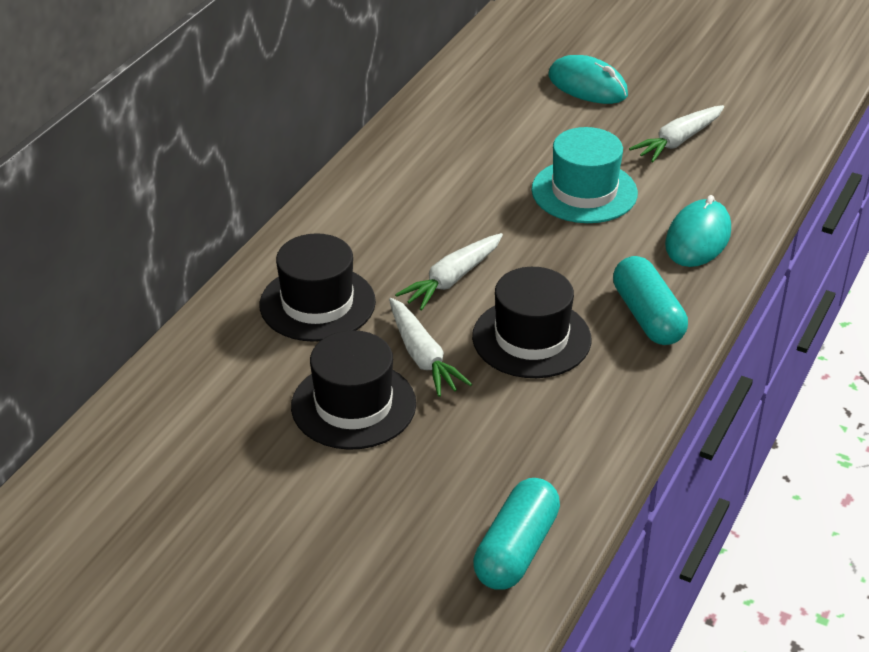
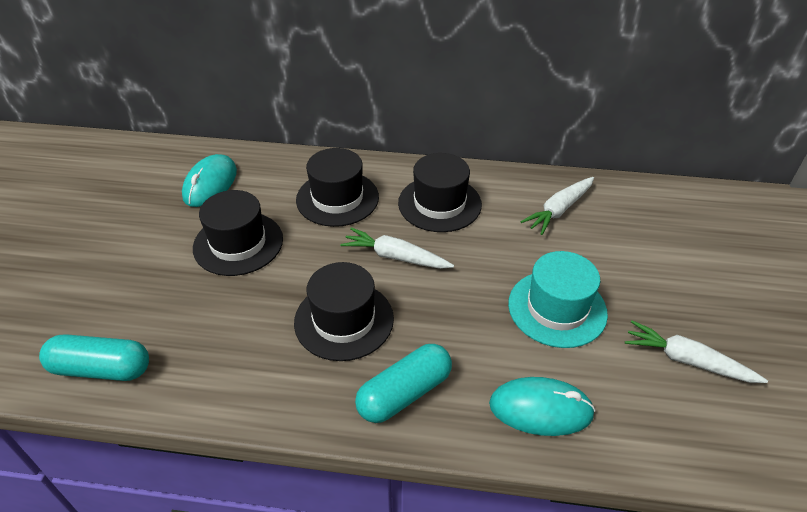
camera: 70 degrees right, 5 degrees up
(380, 224) = (439, 203): none -> black hat
(422, 356) = (300, 264): white carrot -> white carrot (559, 210)
(587, 86) = (718, 274): turquoise mouse -> turquoise mouse (210, 184)

